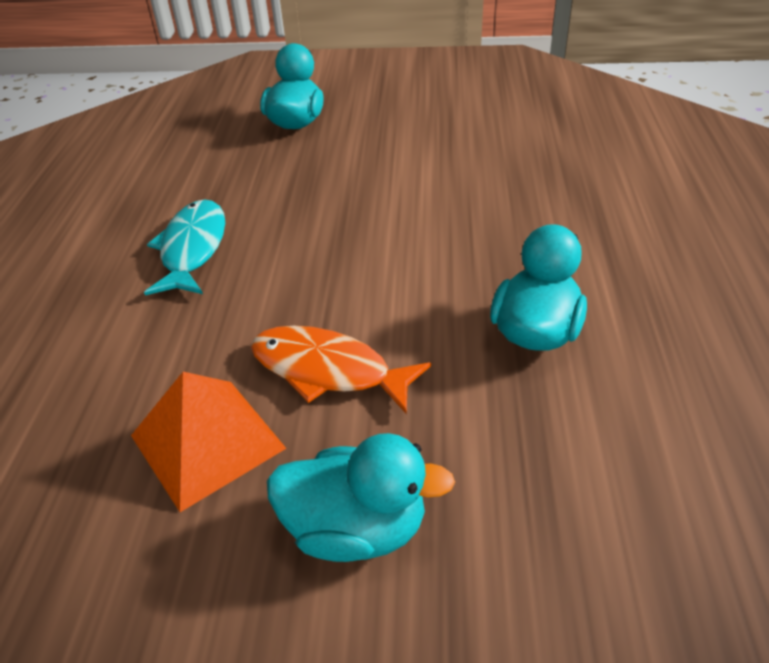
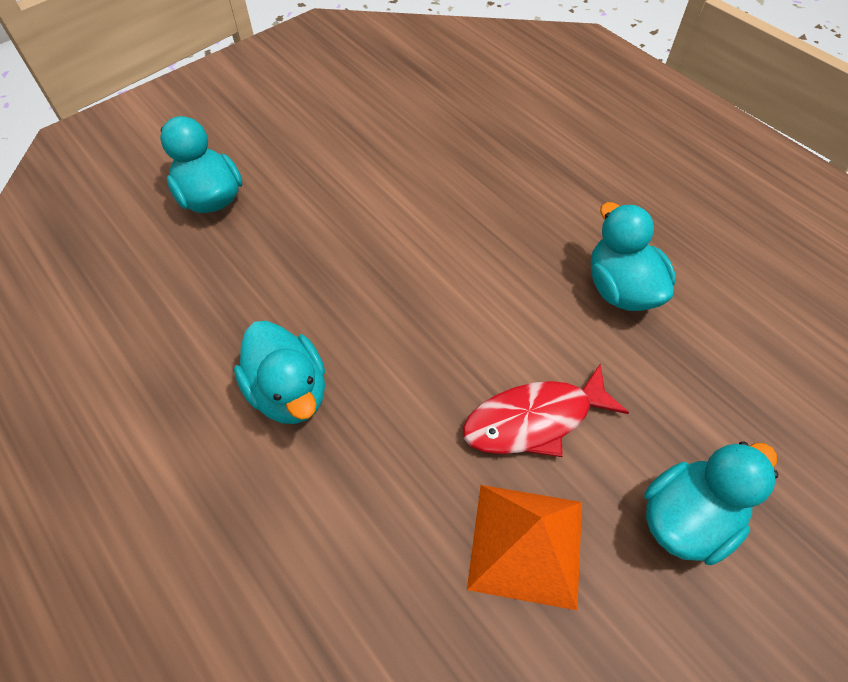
camera: 45 degrees left, 15 degrees up
(192, 249) = (289, 392): turquoise fish -> turquoise duck
(328, 370) = (534, 420): orange fish -> red fish

